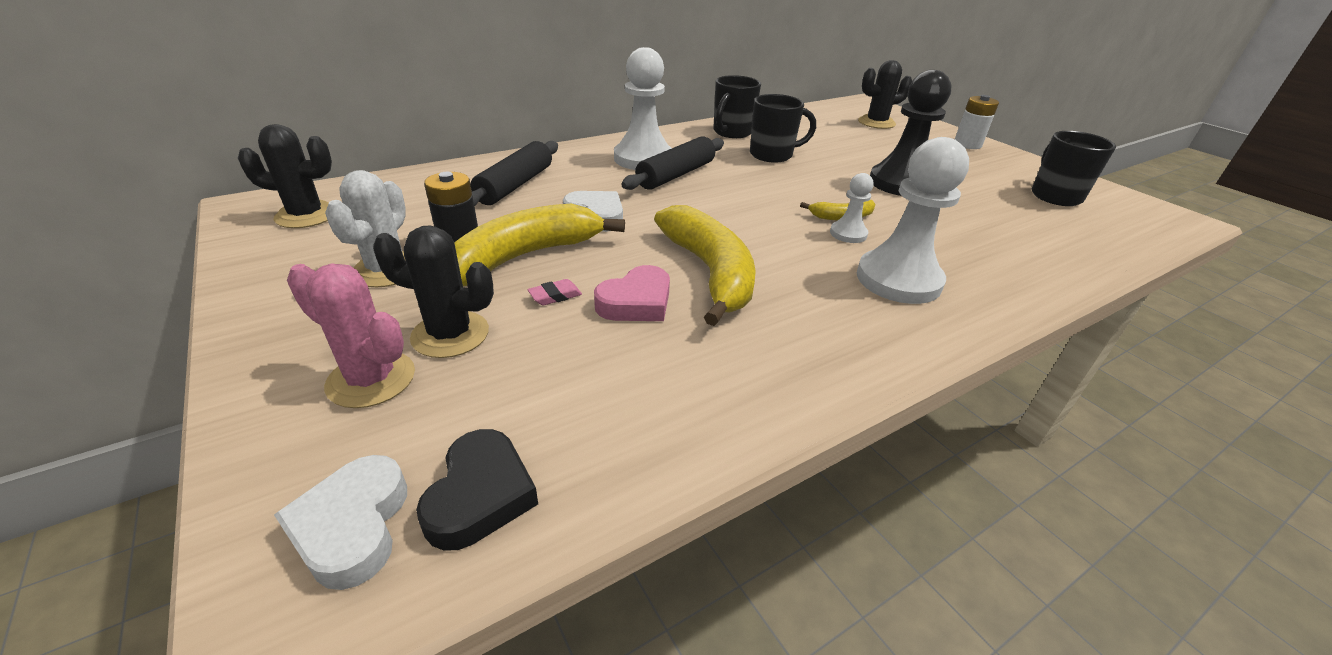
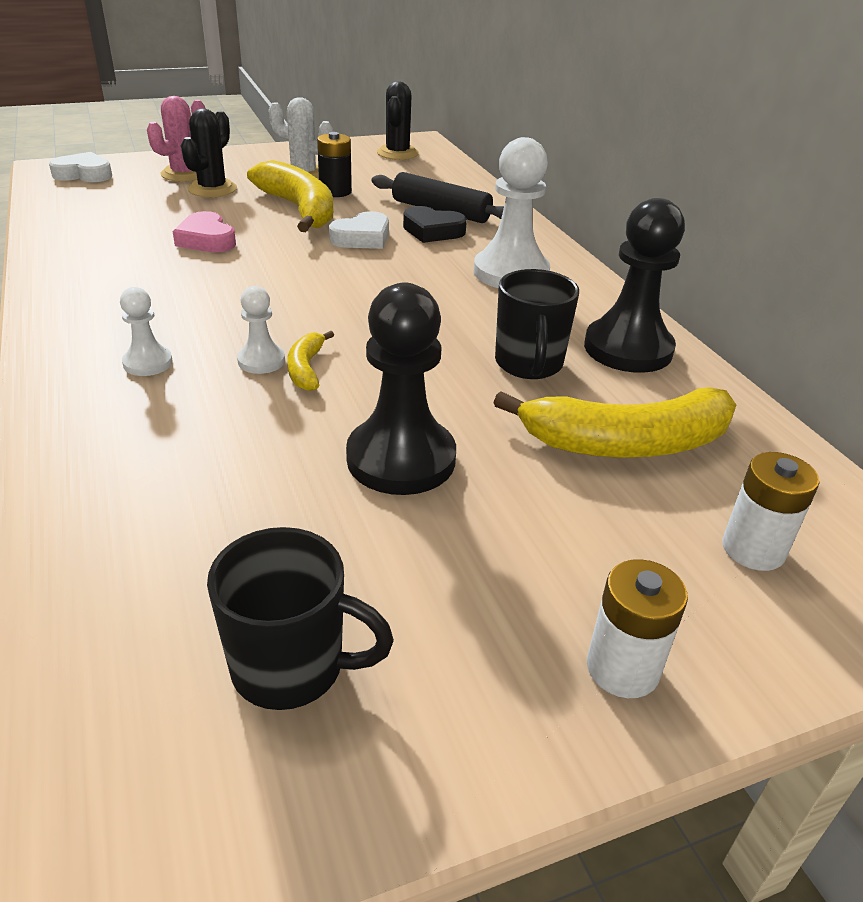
camera: 100 degrees right, 0 degrees up
(480, 495) = (73, 194): black heart -> black heart (432, 231)
(555, 296) = (235, 216): pink eraser -> none
(676, 175) = (458, 285): black rolling pin -> none
(710, 272) = (230, 272): yellow banana -> yellow banana (626, 443)
(731, 132) = (628, 349): black mug -> black pawn
(876, 123) = (753, 549): black cactus -> white battery
(898, 280) = (148, 363): white pawn -> white pawn, size x0.50

